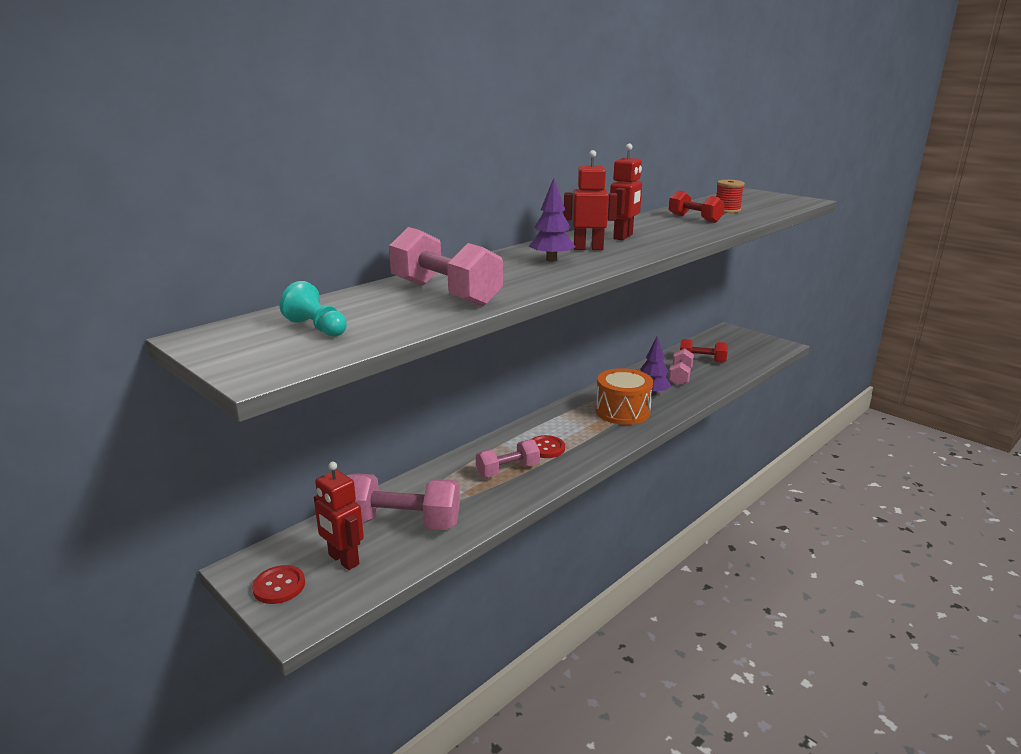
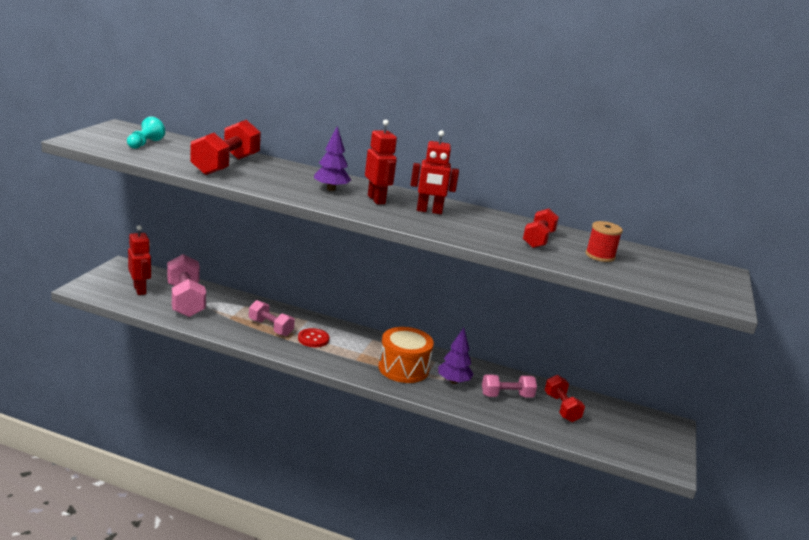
camera: 60 degrees right, 0 degrees up
(279, 586) = (110, 277): red button -> none
(343, 560) = (140, 290): red robot -> red robot turned 135 degrees clockwise
(445, 293) = (225, 165): pink dumbbell -> red dumbbell

